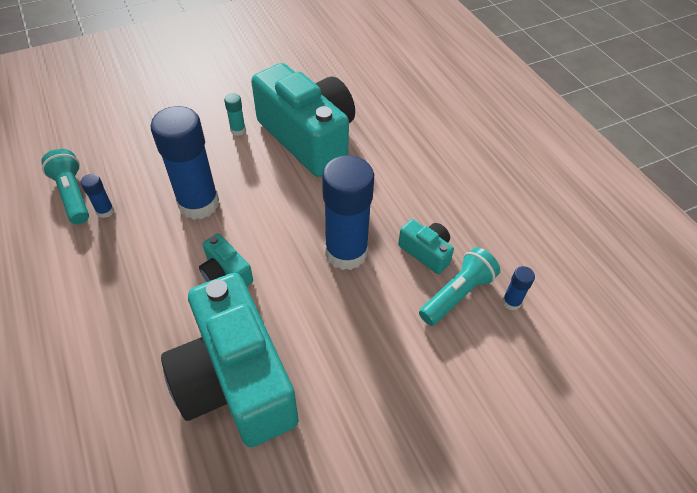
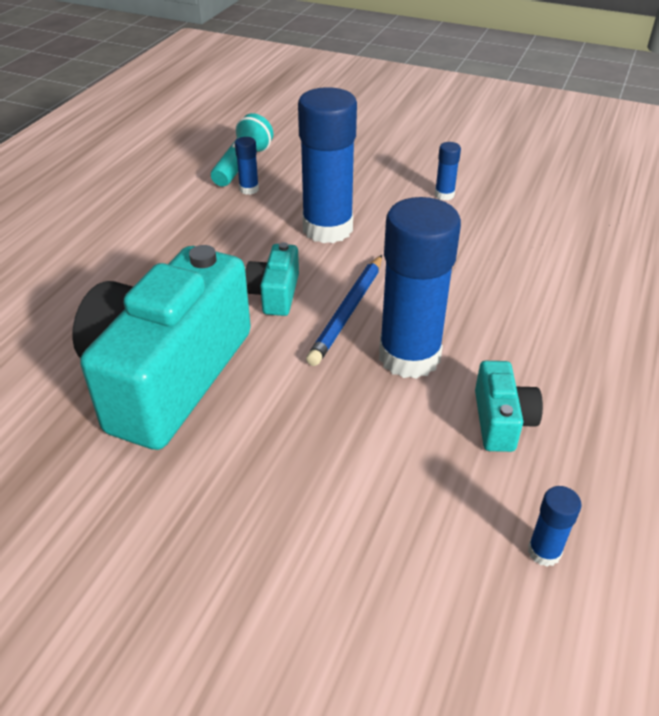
camera: 50 degrees right, 10 degrees down
(238, 130) = (444, 195): turquoise glue stick -> blue glue stick
(282, 251) = (348, 312): none -> blue pencil
(308, 138) = (510, 239): turquoise camera -> none
(457, 294) = (482, 487): turquoise flashlight -> none

